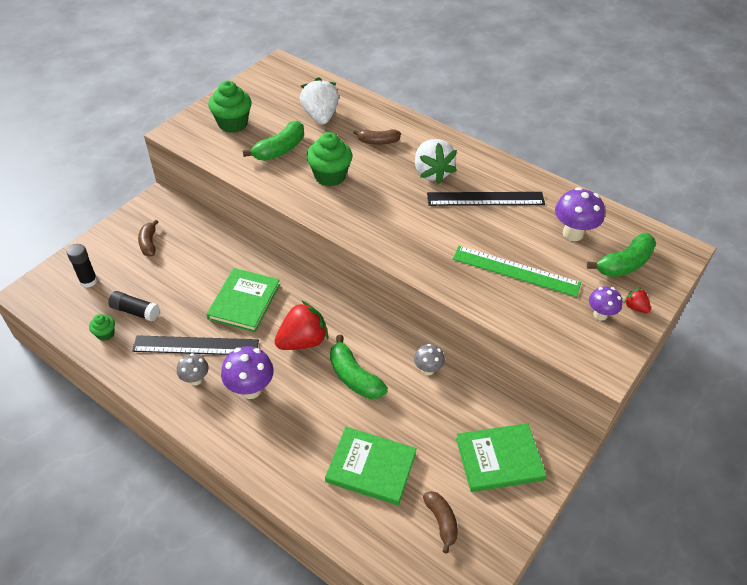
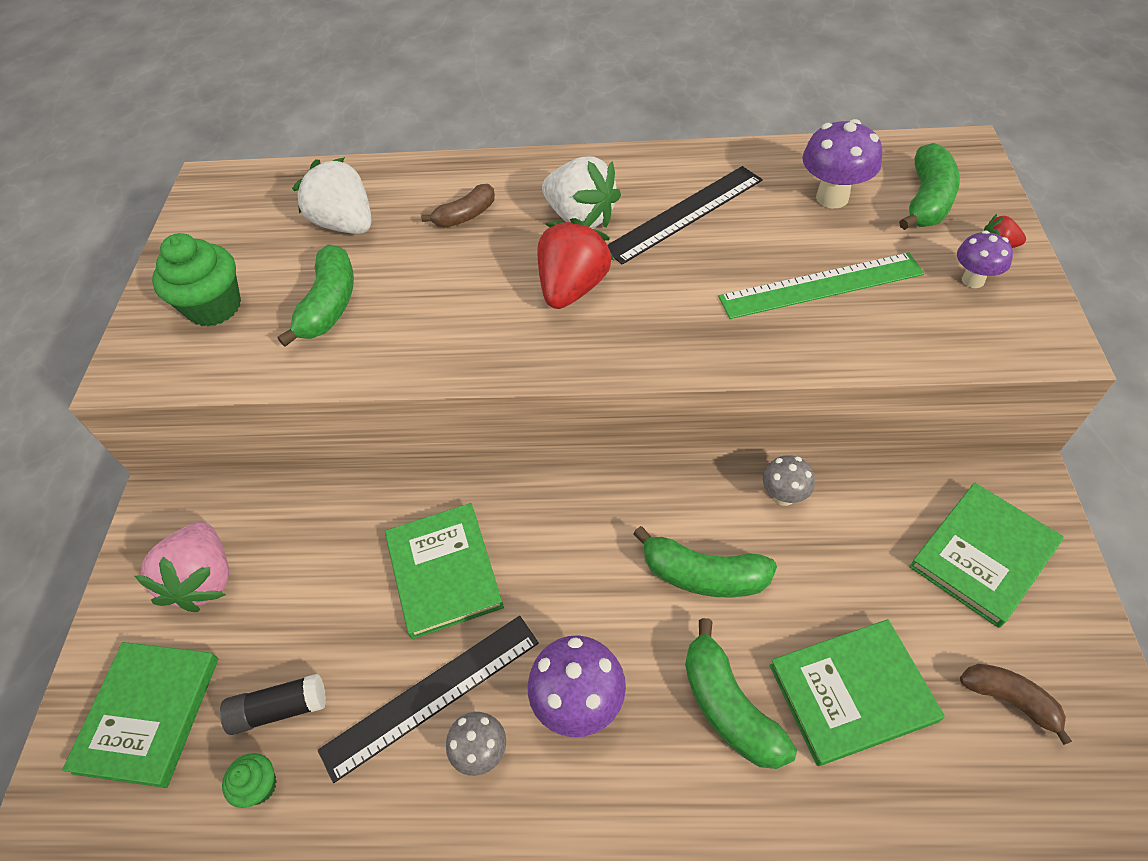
camera: 30 degrees left, 5 degrees up
(88, 281) = (148, 714): black glue stick -> green book
(149, 243) = (204, 580): brown banana -> pink strawberry
(303, 341) = (584, 572): red strawberry -> red strawberry (573, 288)
(311, 434) = (729, 707): none -> green banana
(330, 176) = (444, 301): green cupcake -> none

